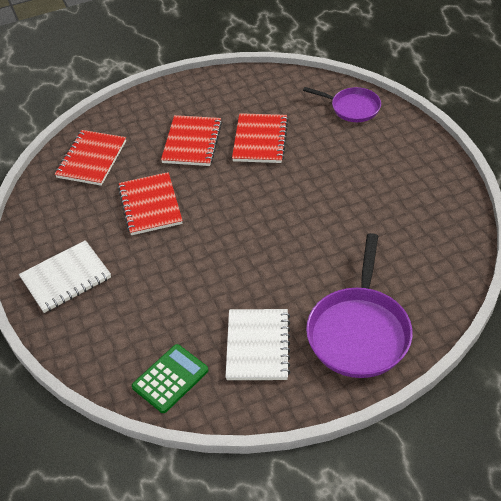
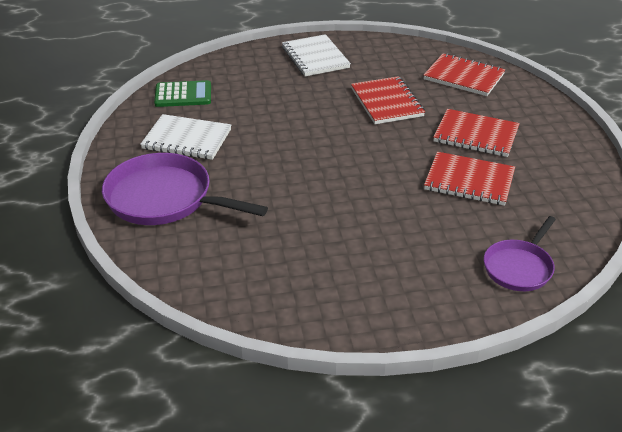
camera: 100 degrees right, 10 degrees down
(150, 205) = (387, 102): red notebook -> red notebook turned 75 degrees clockwise
(170, 379) = (183, 95): green calculator -> green calculator turned 60 degrees counterclockwise

